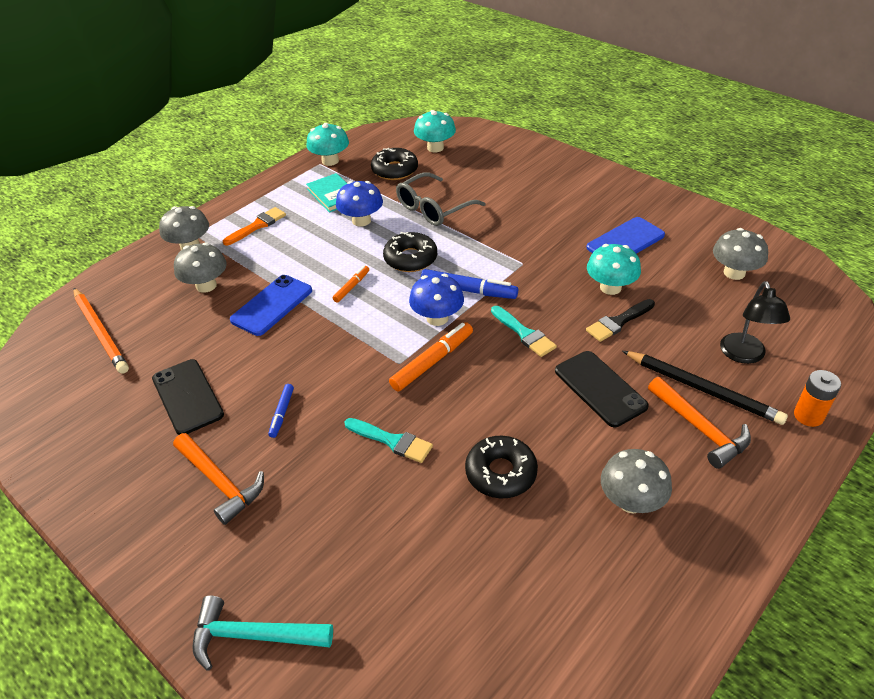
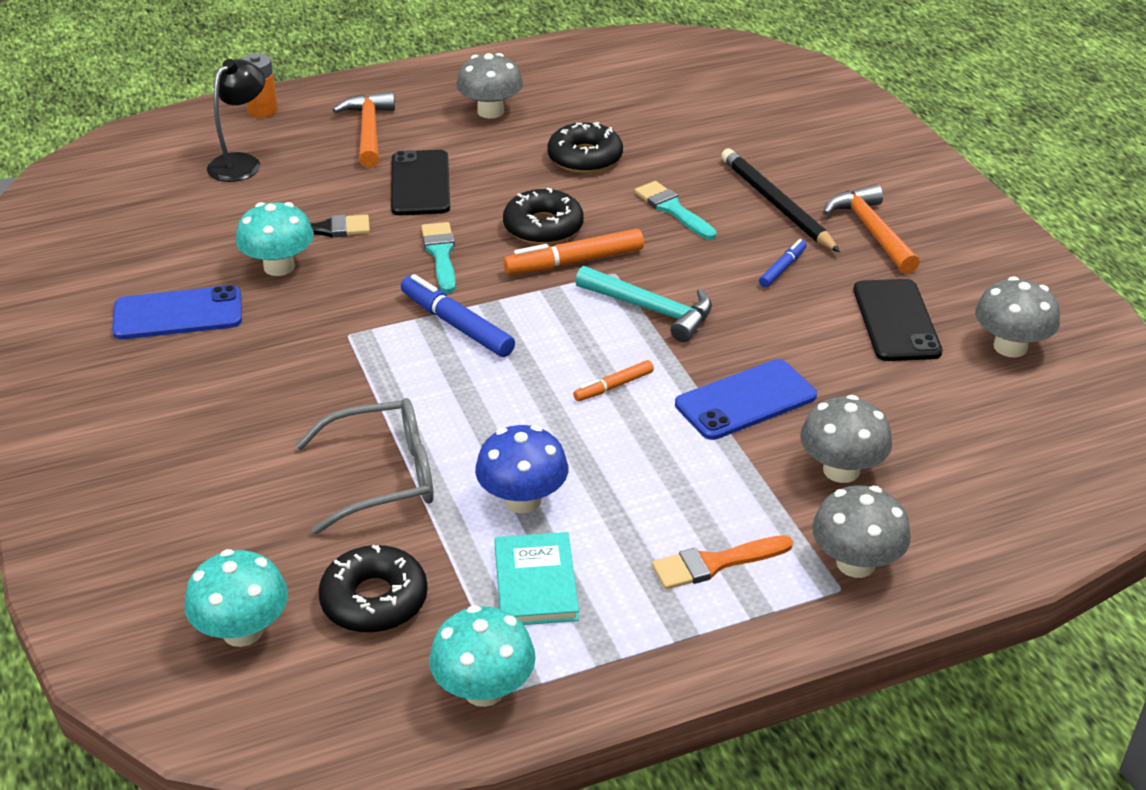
camera: 155 degrees left, 5 degrees down
(100, 332) = (1023, 449): orange pencil -> none
(253, 636) = (864, 133): turquoise hammer -> turquoise hammer (651, 310)
(410, 258) = (496, 399): black donut -> black donut (543, 227)
(437, 318) = (528, 305): blue mushroom -> none
(702, 389) = (323, 153): black pencil -> black pencil (776, 204)
(734, 273) = (116, 232): grey mushroom -> grey mushroom (1010, 347)

